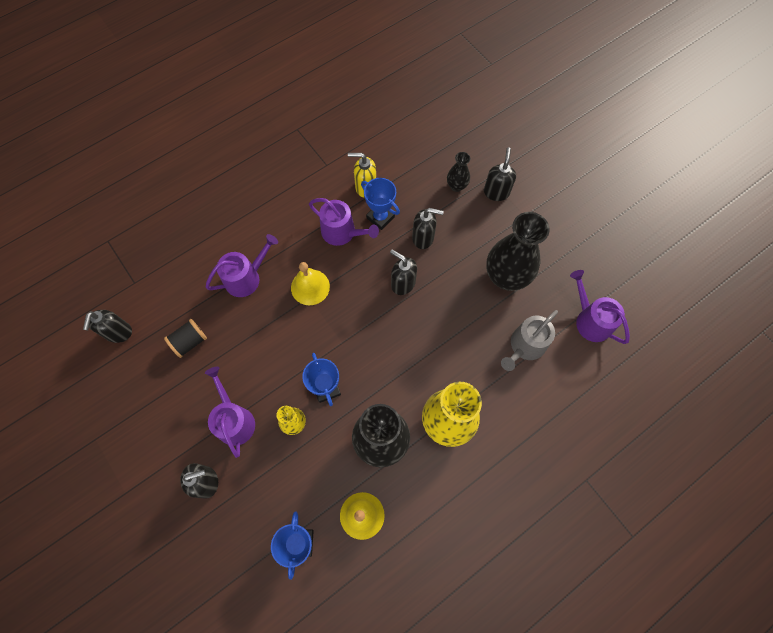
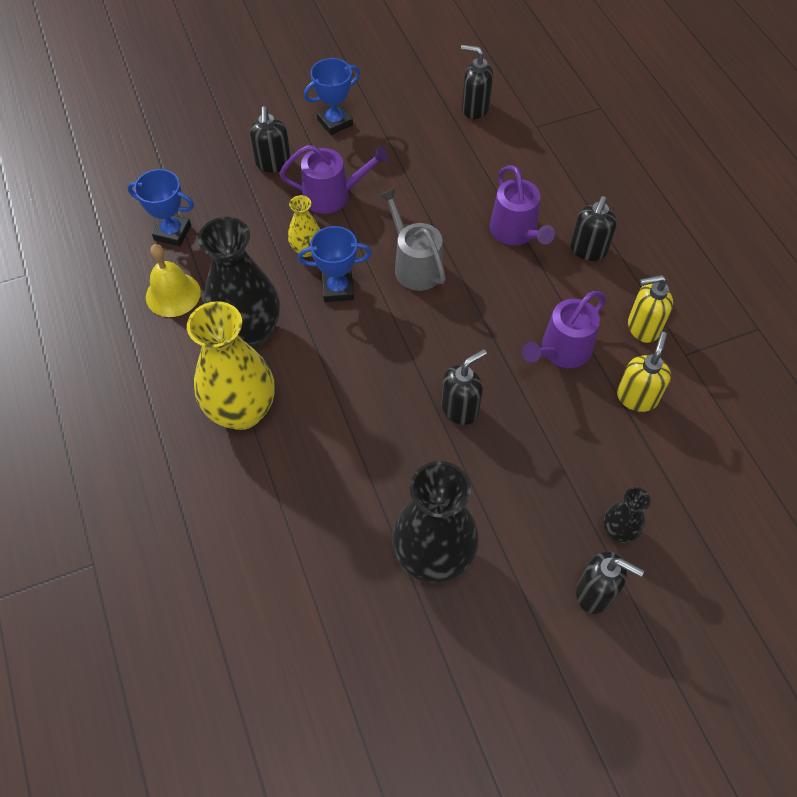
camera: 105 degrees right, 10 degrees down
(190, 341) = (444, 167): black spool -> none
(310, 287) = (484, 297): yellow bell -> none
(312, 190) = (642, 327): none -> yellow soap dispenser
(380, 217) = (578, 405): blue trophy -> blue trophy (335, 122)
(423, 238) = (530, 455): black soap dispenser -> black soap dispenser (588, 250)
(525, 346) = (312, 547): grey watering can -> grey watering can (415, 265)
(590, 320) = (320, 665): purple watering can -> none

